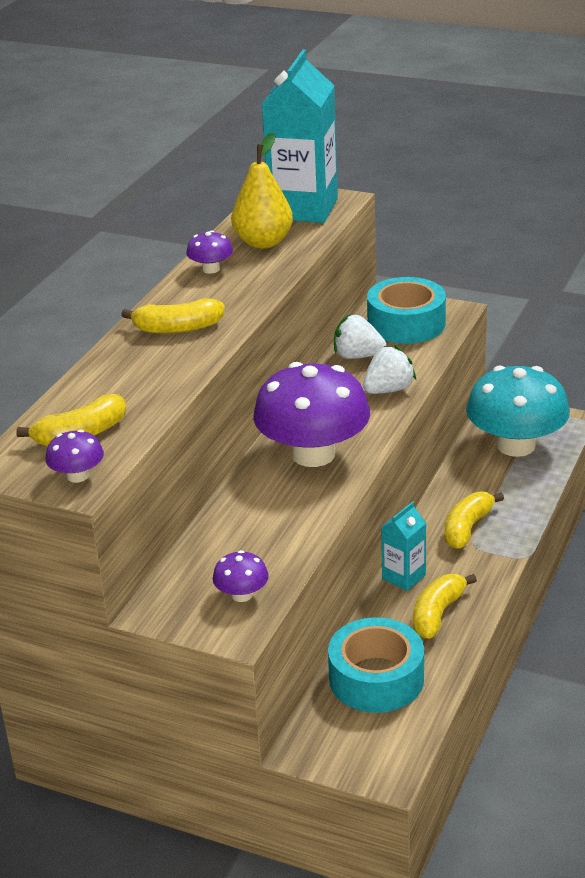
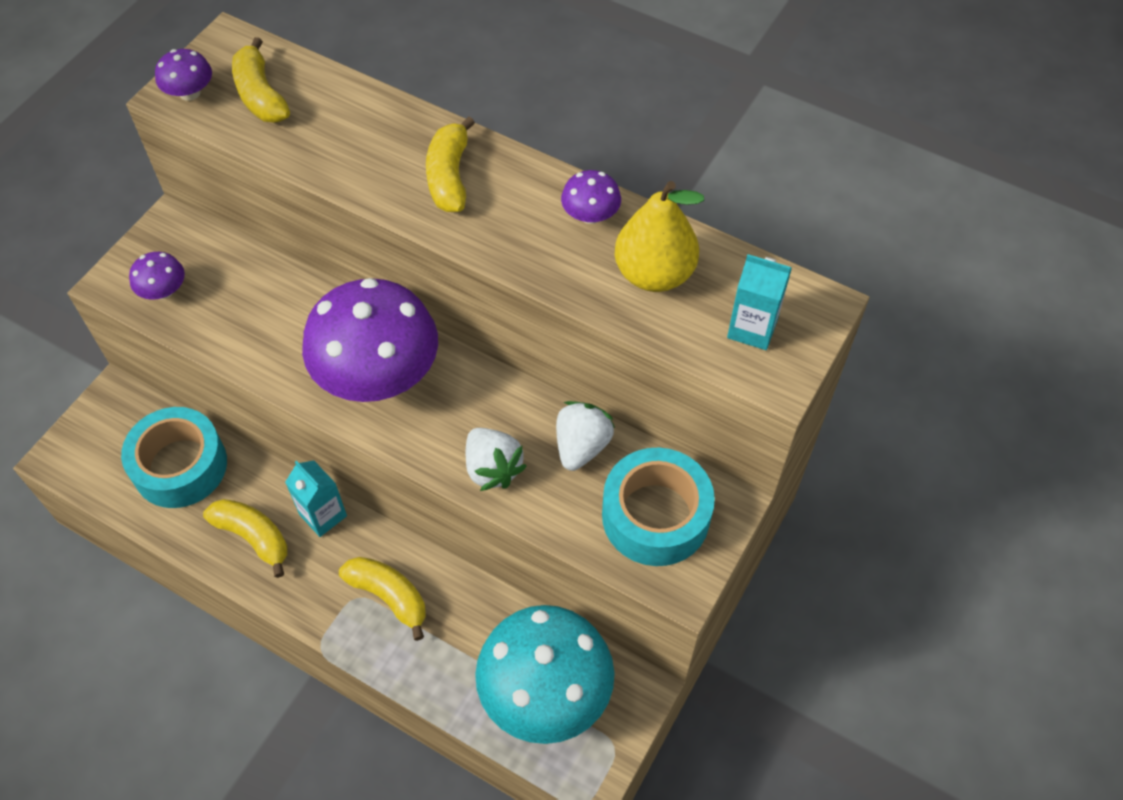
camera: 95 degrees right, 25 degrees up
(303, 209) = (752, 328): turquoise carton -> turquoise carton, size x0.49

